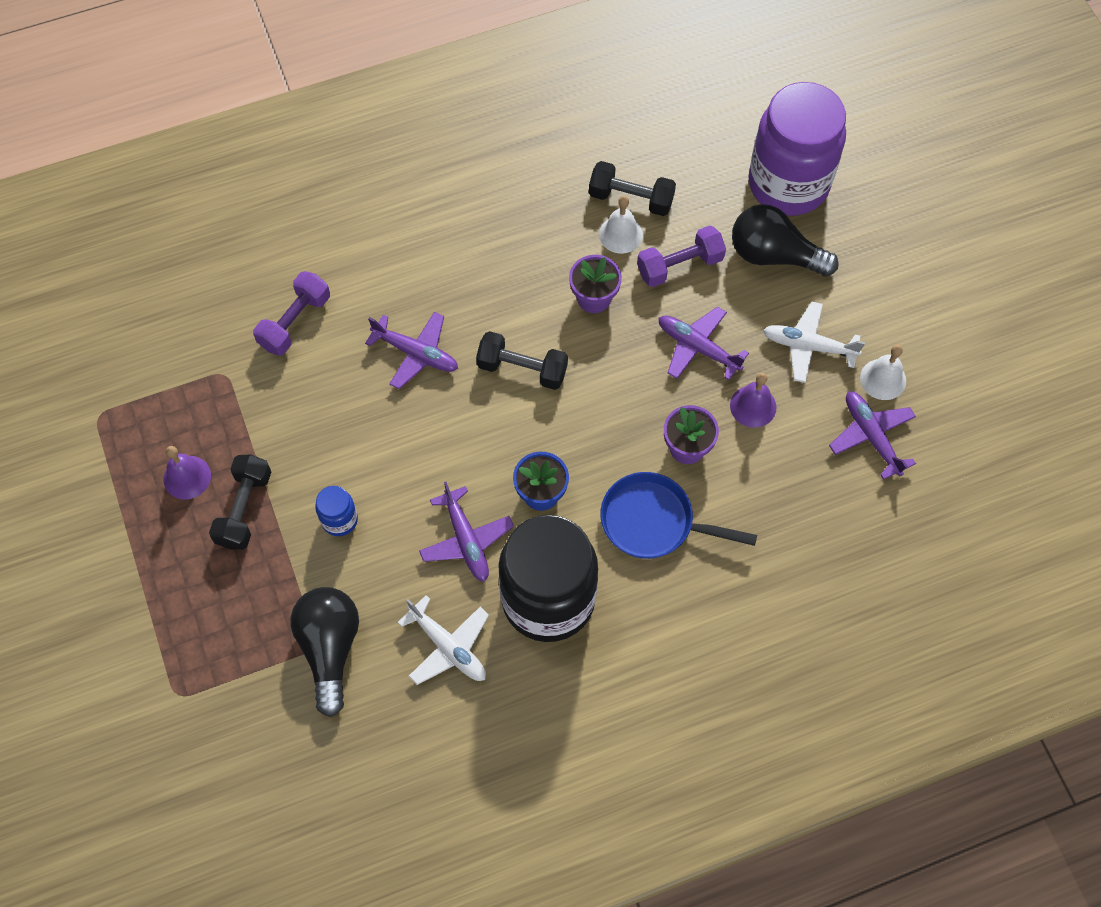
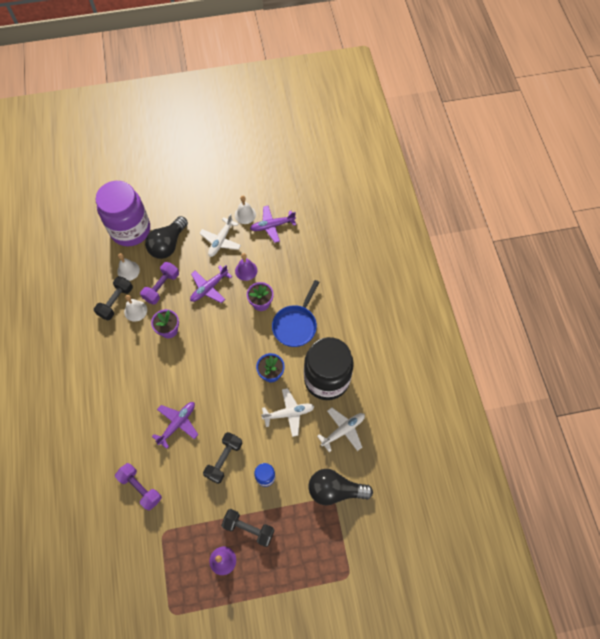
camera: 80 degrees left, 0 degrees up
(466, 540) = (289, 413): purple plane -> white plane
(522, 369) = (200, 371): black dumbbell -> black dumbbell (224, 459)
(679, 265) = (161, 287): purple dumbbell -> purple dumbbell turned 45 degrees clockwise
(700, 202) = (128, 270): none -> white bell

